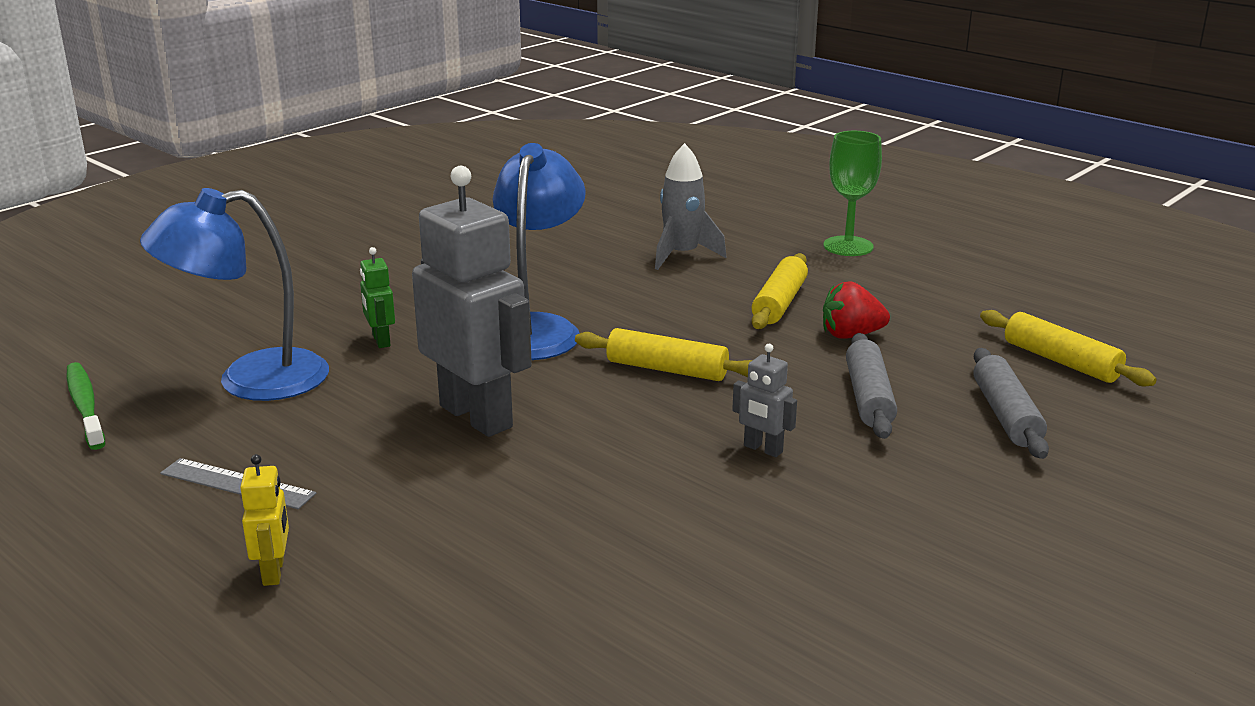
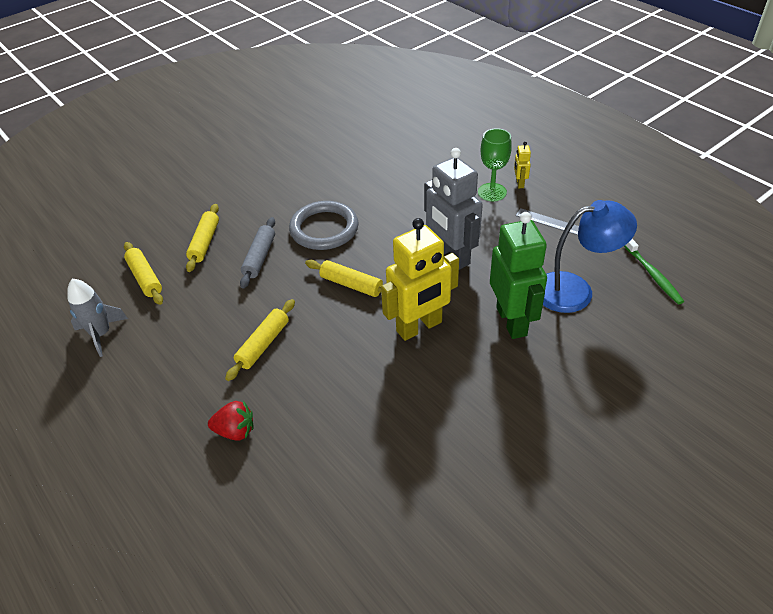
camera: 170 degrees left, 20 degrees up
(381, 341) = (512, 321): green robot -> green robot, size x2.33
(536, 329) = (419, 327): blue lamp -> yellow robot
(682, 255) = (304, 415): grey rocket -> grey rocket (101, 334)
(762, 449) = (324, 229): grey robot -> grey ring
(848, 246) = (175, 419): green goblet -> green goblet (492, 192)
(851, 335) = (239, 308): red strawberry -> red strawberry (235, 431)
(1006, 415) = (205, 242): grey rolling pin -> yellow rolling pin

